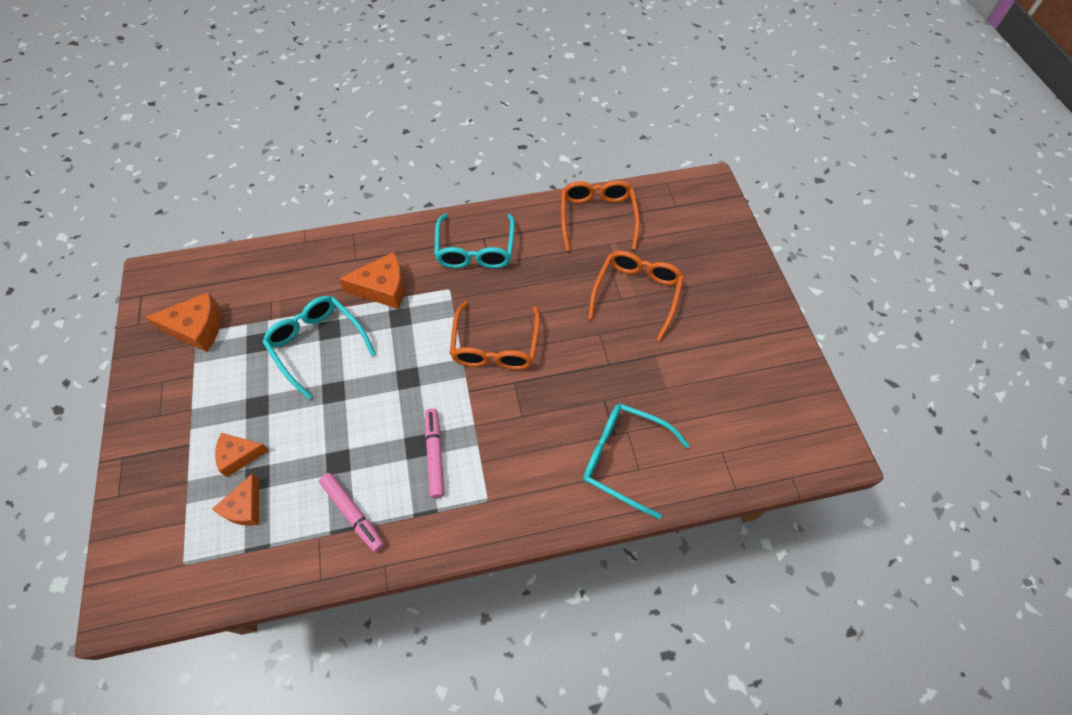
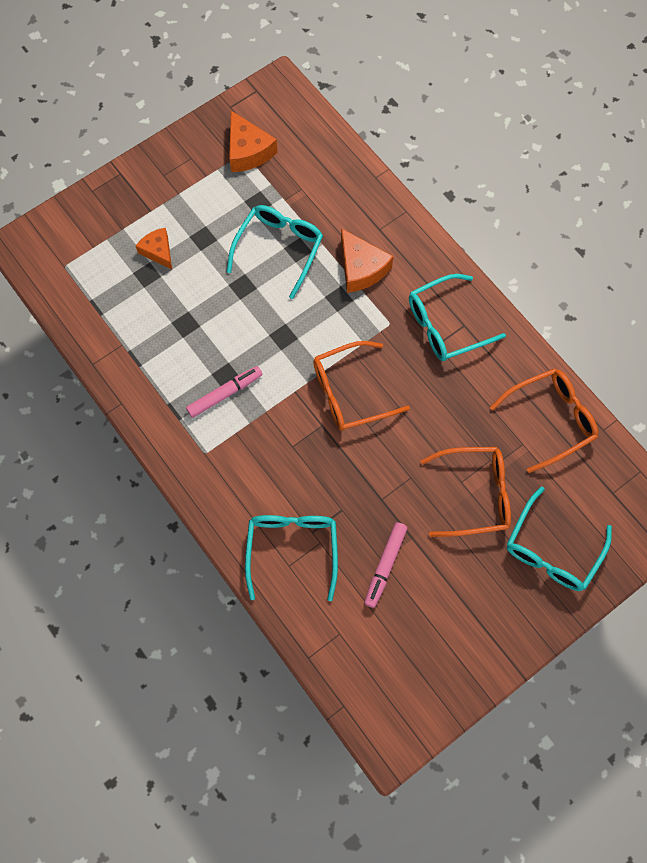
camera: 65 degrees right, 10 degrees up
(245, 507) = (121, 280): orange cheese -> none
(353, 513) = (150, 359): pink marker -> pink marker (385, 565)
(706, 262) = (552, 549): none -> turquoise glasses

